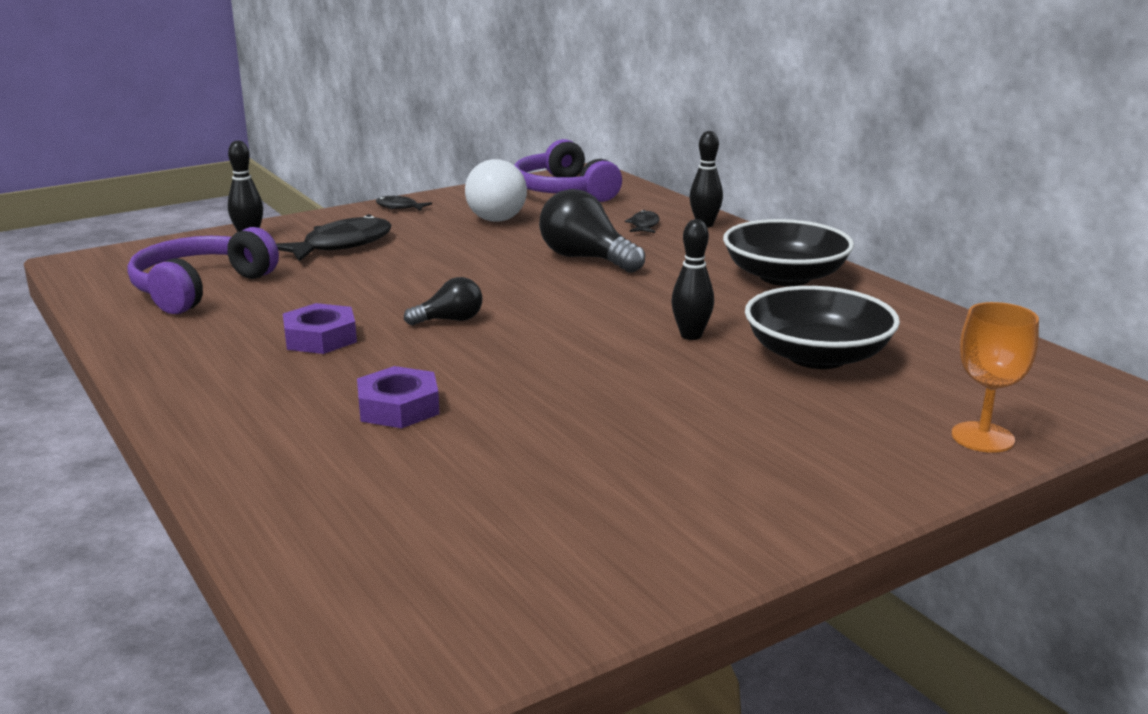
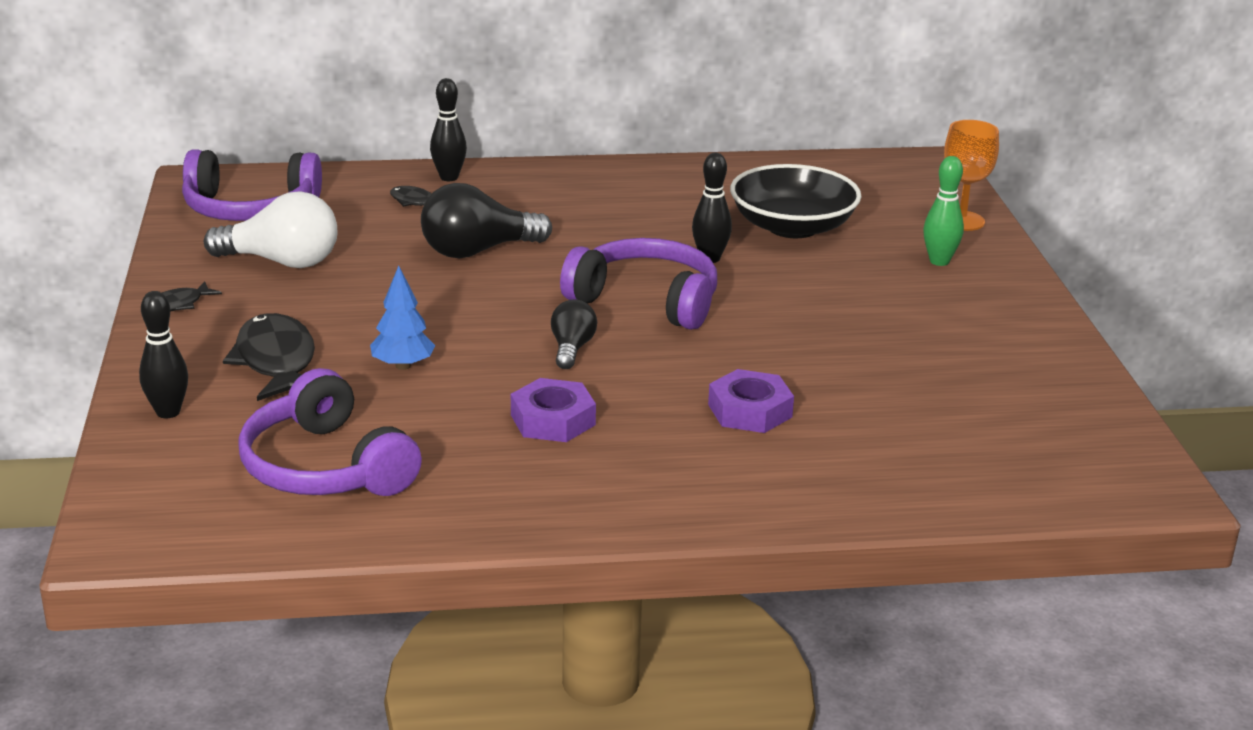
camera: 65 degrees left, 5 degrees up
(368, 277) = (403, 366): none -> blue tree
(571, 328) = (646, 300): none -> purple headphones
(785, 277) = (620, 187): black bowl -> none
(850, 442) = (939, 261): none -> green bowling pin

